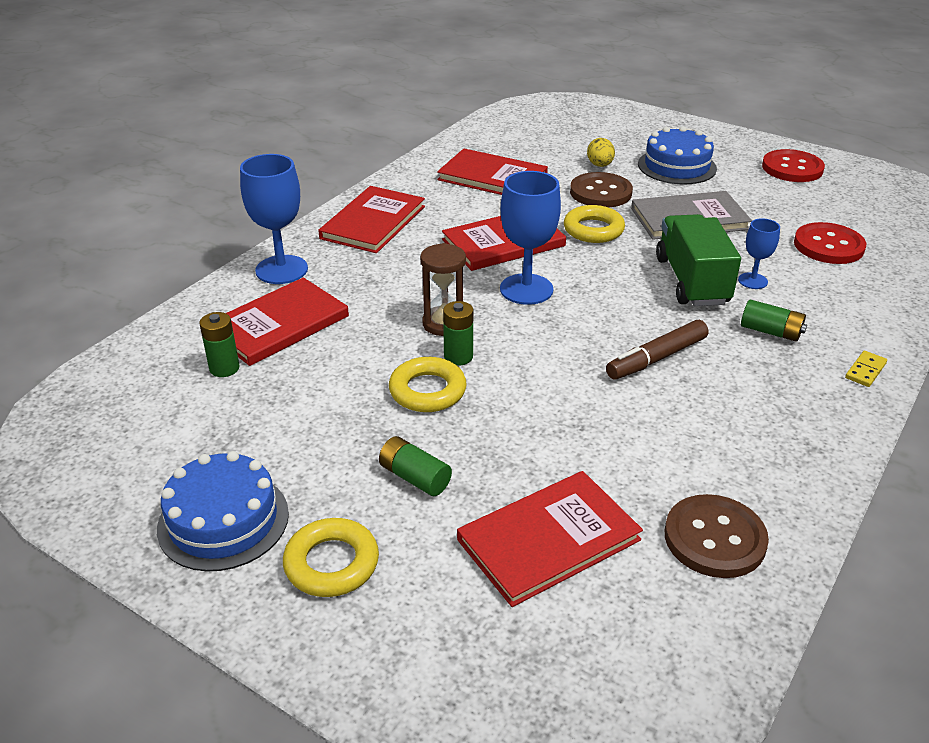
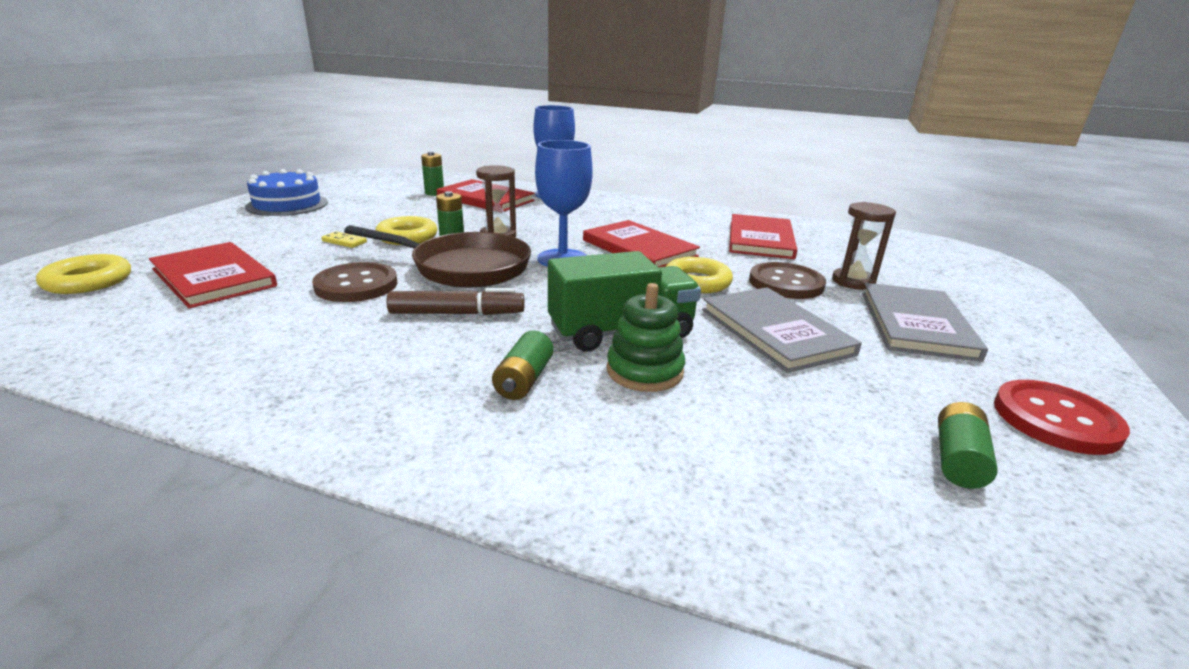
camera: 75 degrees right, 10 degrees down
(331, 563) = (234, 226): yellow ring -> yellow ring (88, 281)
(373, 222) = (638, 210): red book -> none
(415, 477) = (306, 239): green battery -> green battery (958, 460)
(541, 351) = (464, 267): none -> brown pan
(600, 165) = (853, 282): yellow egg -> brown hourglass
(656, 358) = (457, 313): brown marker -> brown marker turned 135 degrees clockwise
(677, 166) = (916, 324): blue cake -> grey book
(714, 538) = (167, 339): brown button -> brown button (356, 285)
(752, 281) = (644, 371): blue goblet -> green stacking toy
(828, 246) = (801, 443): red button -> none
(865, 371) = (439, 453): yellow domino -> yellow domino (344, 242)

